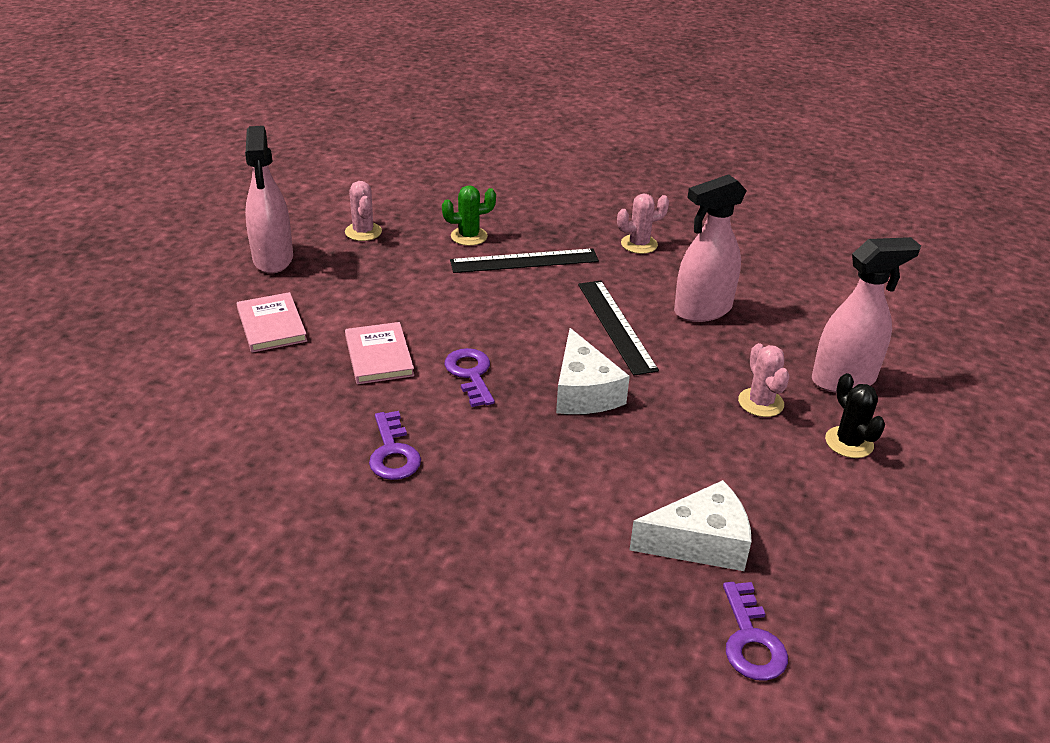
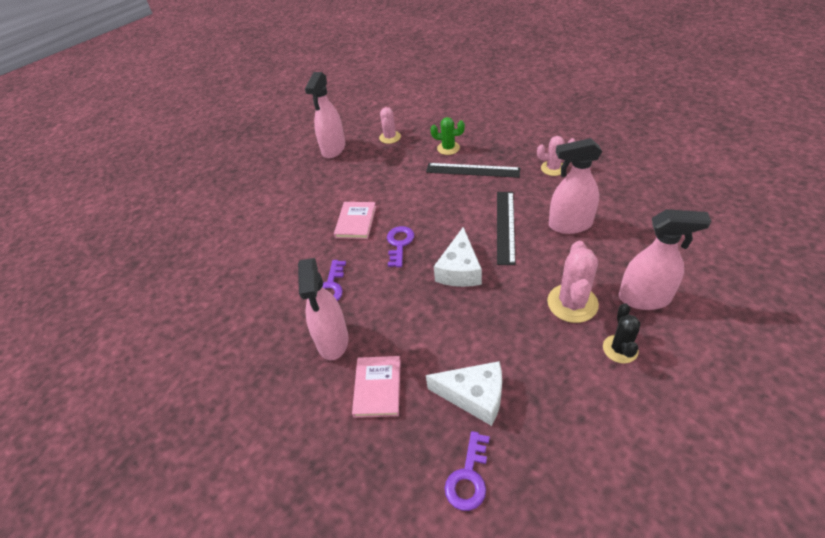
camera: 30 degrees right, 10 degrees up
(271, 325) = (311, 192): pink book -> pink book (377, 387)
(444, 524) = (333, 341): none -> pink spray bottle
(760, 403) = (572, 303): pink cactus -> pink cactus, size x1.58

